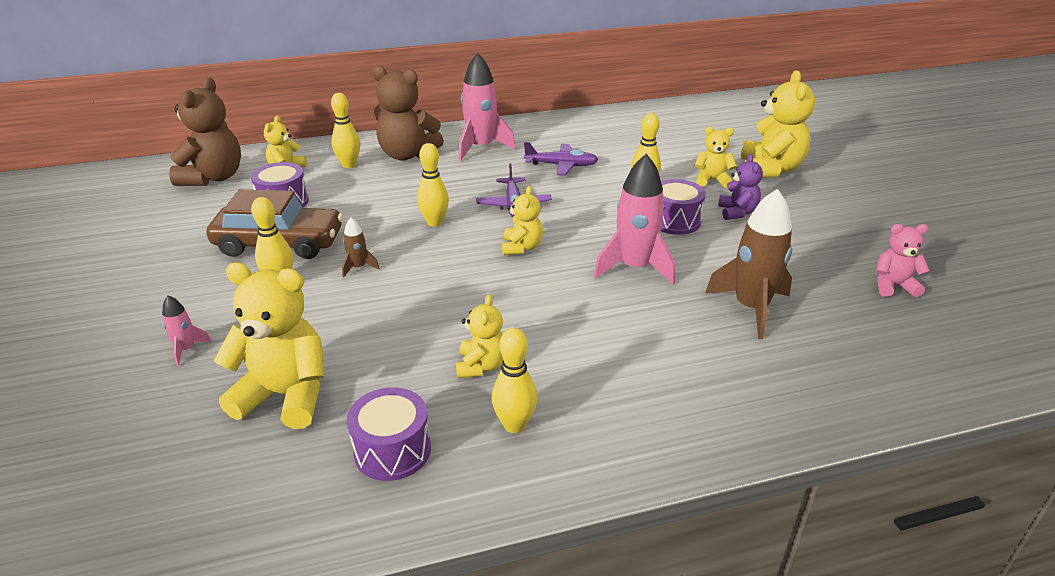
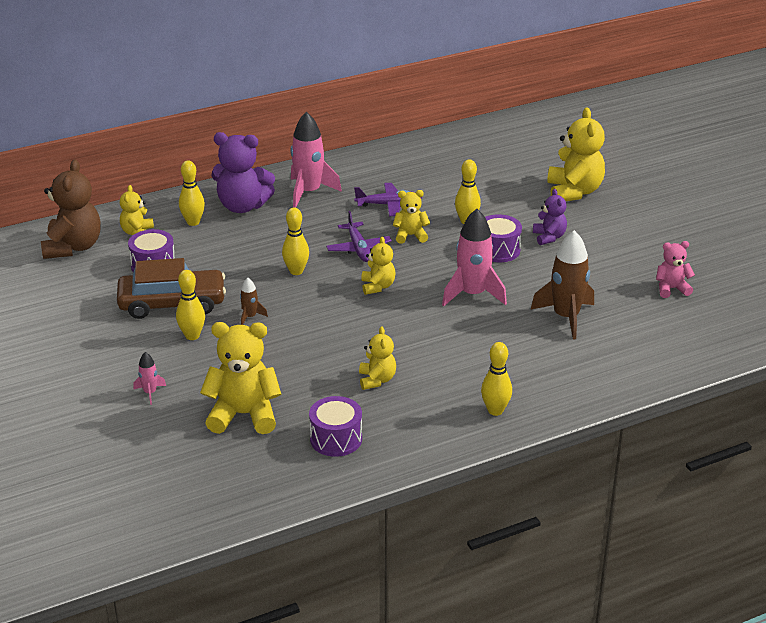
camera: 10 degrees left, 0 degrees up
(407, 155) = (242, 206): brown teddy bear -> purple teddy bear
(514, 425) = (413, 415): yellow bowling pin -> yellow bowling pin (495, 410)
(712, 180) = (524, 207): yellow teddy bear -> yellow teddy bear (410, 235)

